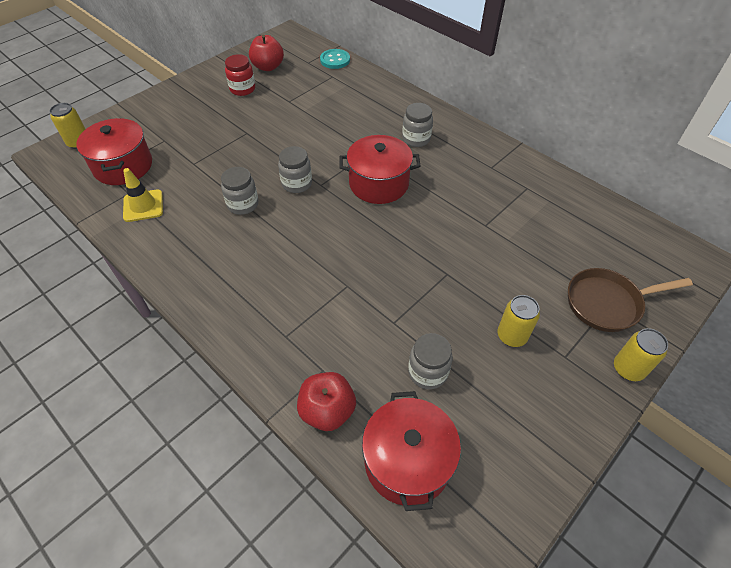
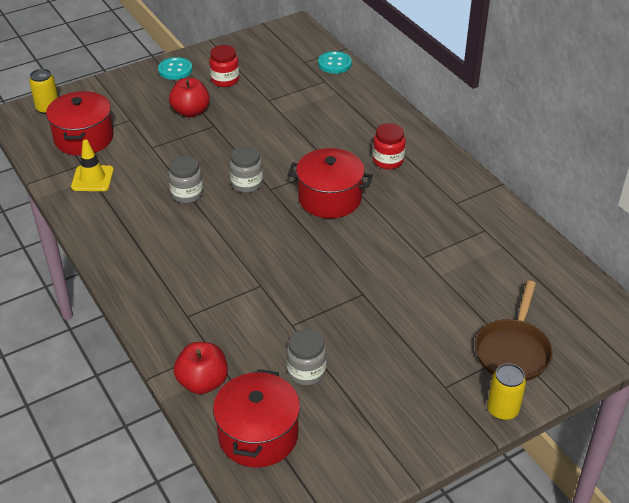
camera: 15 degrees right, 10 degrees down
(193, 87) = (175, 70): none -> turquoise button
(268, 67) = (260, 60): red apple -> red apple (191, 112)
(416, 139) = (388, 161): grey jar -> red jar
(512, 336) = (401, 359): yellow can -> none
(607, 303) = (513, 351): brown pan -> brown pan turned 75 degrees counterclockwise

